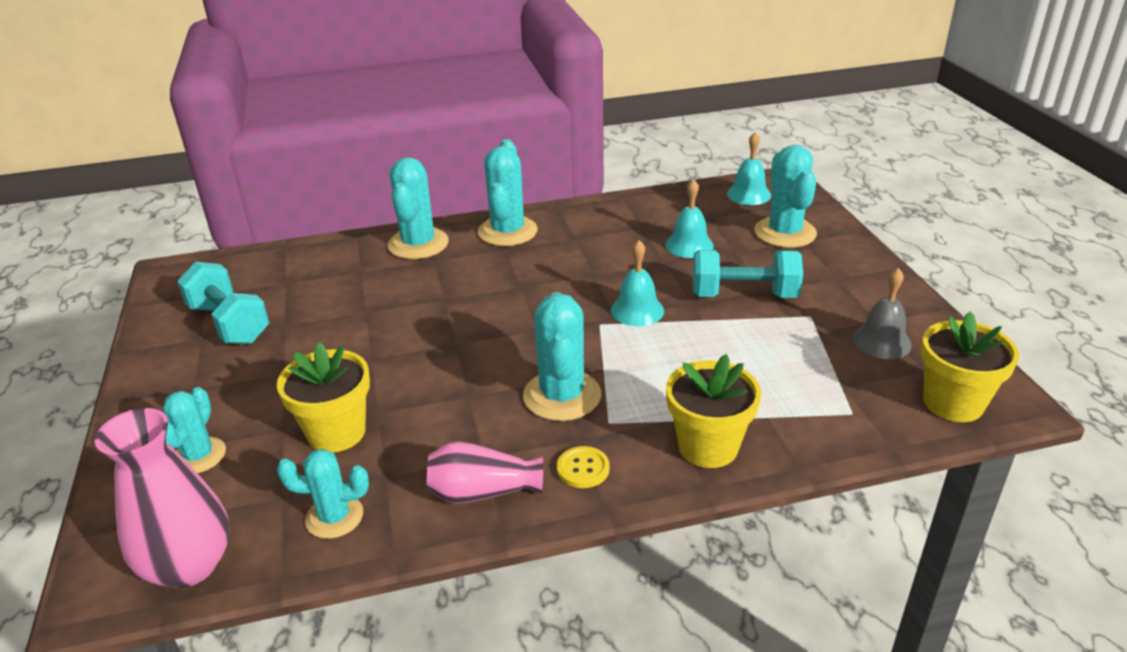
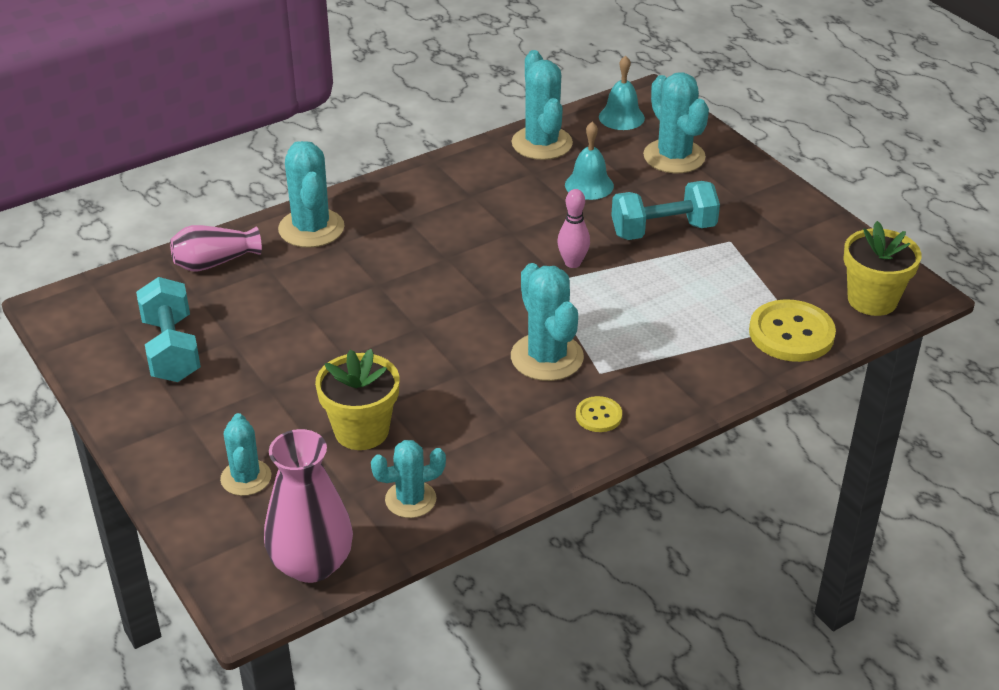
camera: 20 degrees left, 5 degrees up
(229, 323) = (172, 350): turquoise dumbbell -> turquoise dumbbell turned 45 degrees clockwise
(482, 492) = (525, 452): pink vase -> pink vase (214, 262)
(507, 231) = (398, 199): turquoise cactus -> turquoise cactus (542, 143)
(637, 310) = (572, 263): turquoise bell -> pink bowling pin
(708, 447) = (692, 376): yellow flower pot -> none
(842, 422) = (791, 333): none -> yellow button
(881, 341) = (798, 255): grey bell -> none

